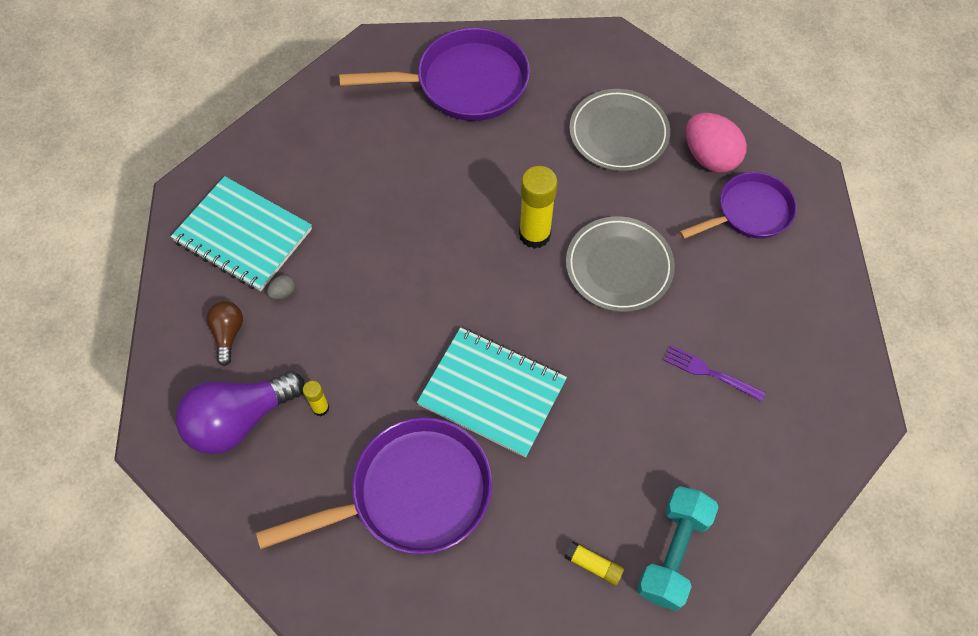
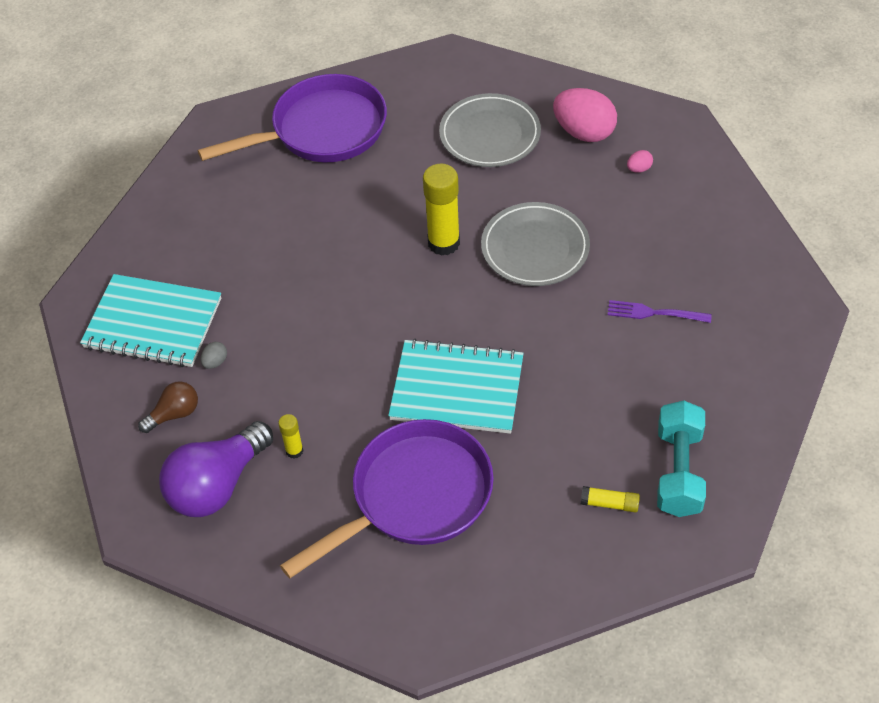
camera: 15 degrees left, 10 degrees down
(228, 334) = (174, 414): brown light bulb -> brown light bulb turned 75 degrees clockwise
(749, 212) = (639, 169): purple pan -> pink egg

